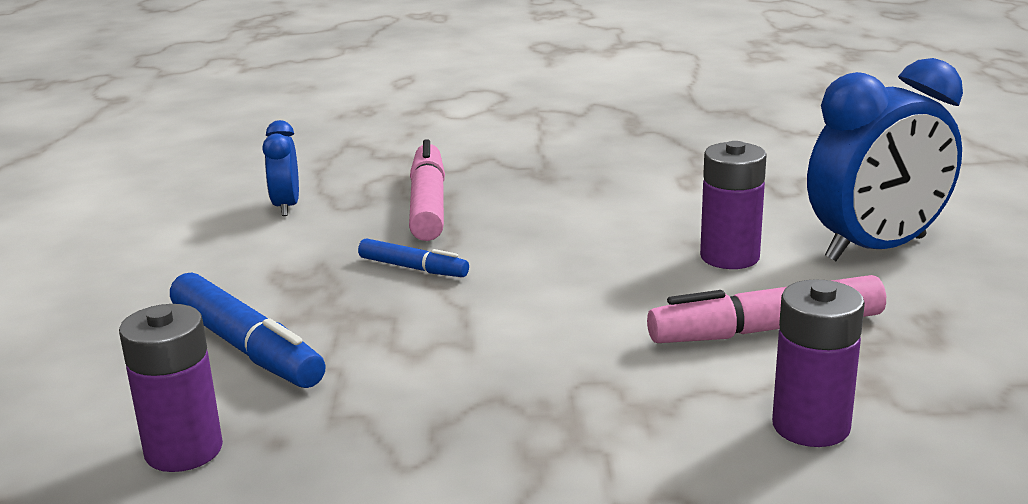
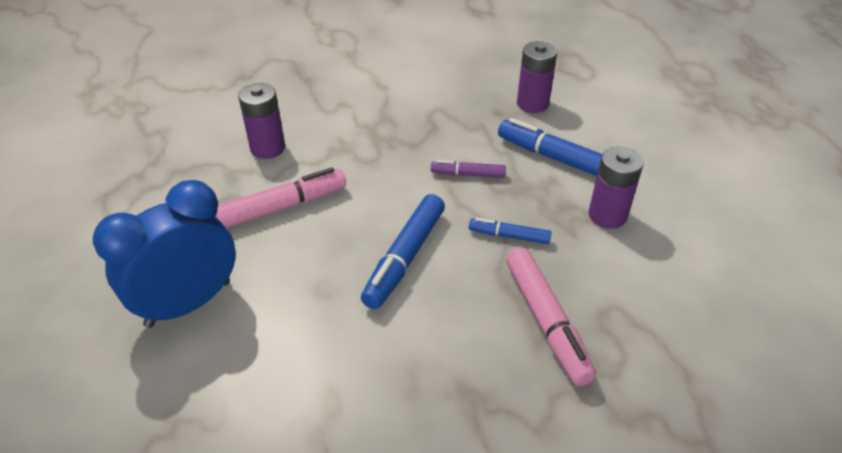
camera: 165 degrees right, 20 degrees up
(286, 206) = (659, 301): blue clock -> none
(422, 341) = (468, 174): none -> purple marker
(573, 261) = (405, 258): none -> blue marker
(729, 257) = (297, 278): purple battery -> purple battery (607, 215)

